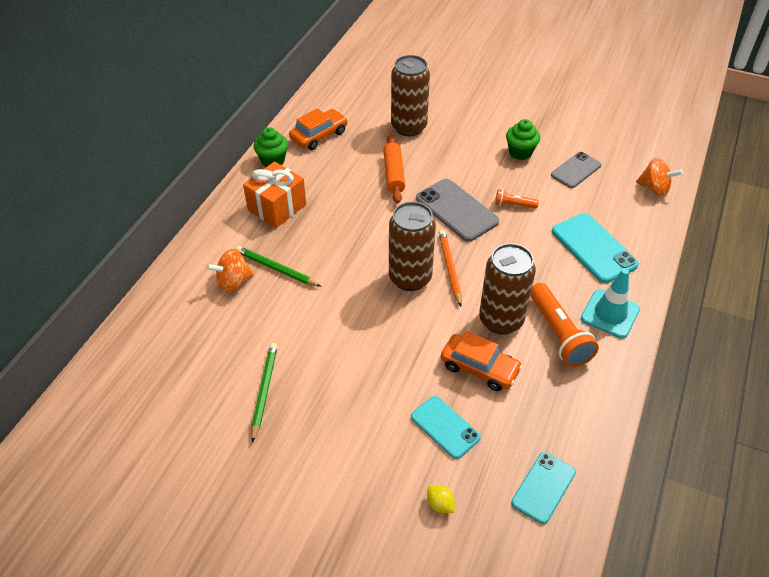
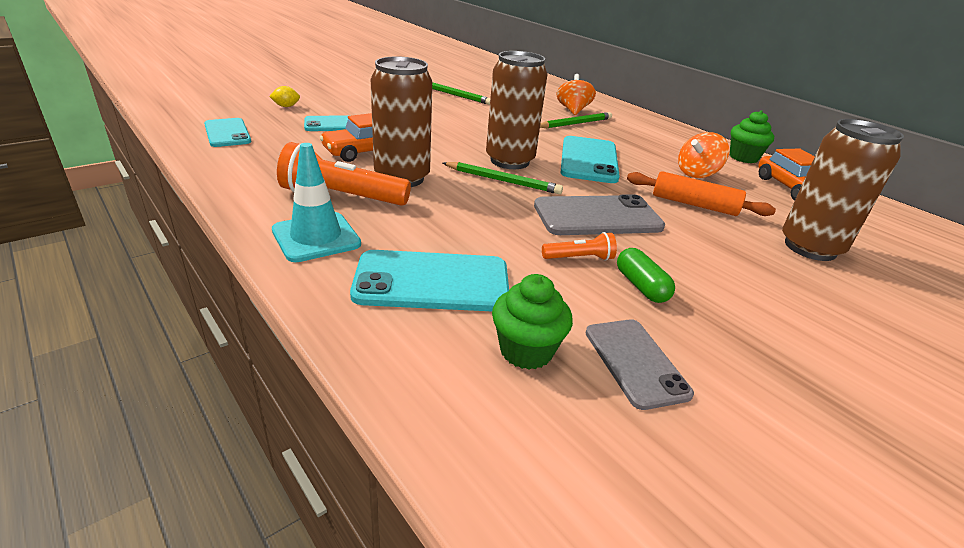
camera: 115 degrees right, 15 degrees down
(277, 207) = (661, 142): orange gift -> none
(363, 237) = (589, 160): none -> turquoise phone
(450, 268) = (502, 181): orange pencil -> green pencil
(513, 205) = (579, 258): orange flashlight -> orange flashlight turned 45 degrees clockwise
(517, 179) = (641, 286): none -> green capsule
(520, 152) = (716, 321): green cupcake -> green cupcake (526, 351)
(654, 189) = (510, 452): orange spinning top -> orange spinning top (697, 174)

